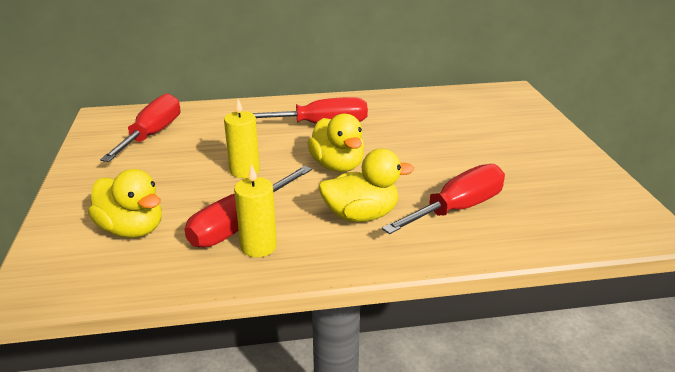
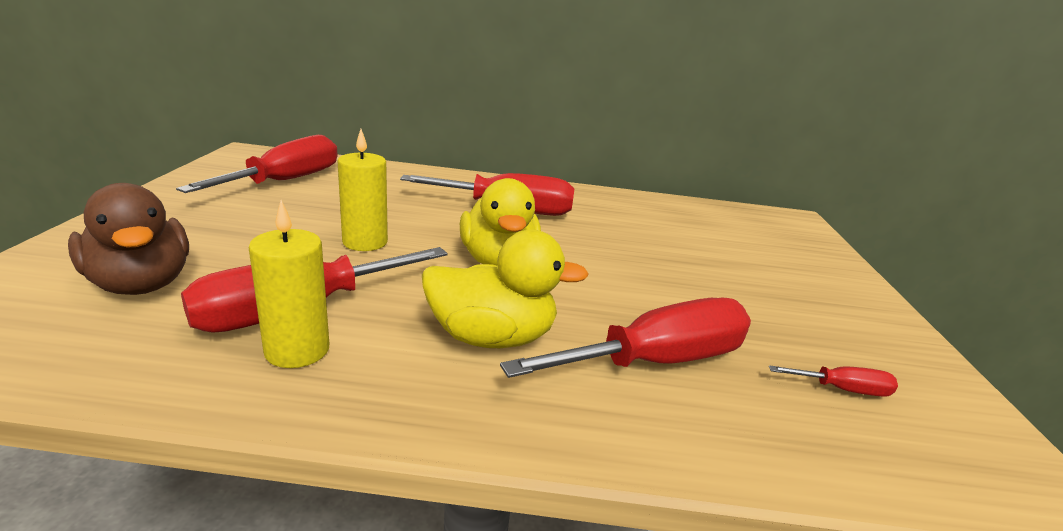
camera: 10 degrees right, 5 degrees down
(132, 229) = (141, 284): yellow duck -> brown duck
(560, 202) = (842, 389): none -> red screwdriver

